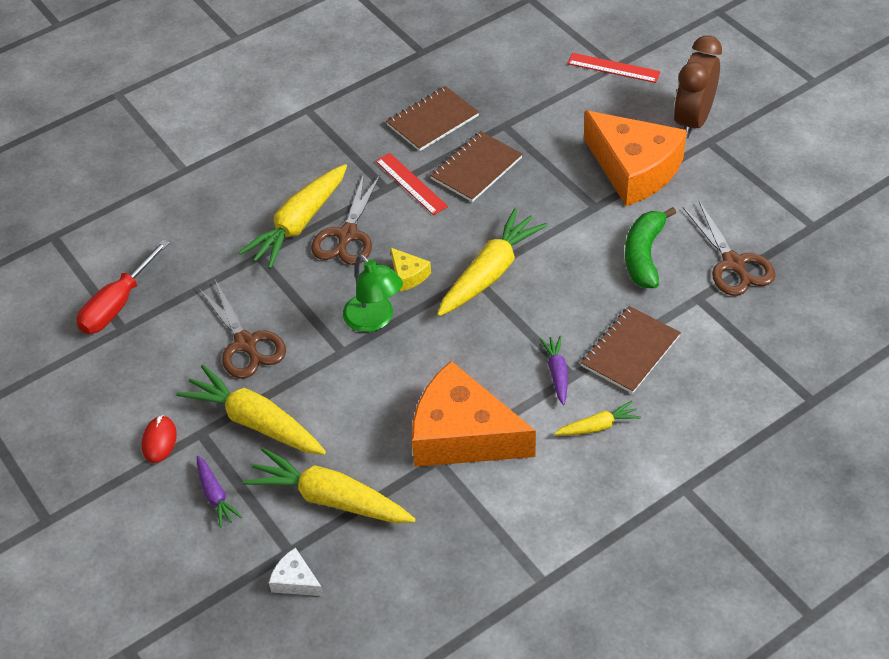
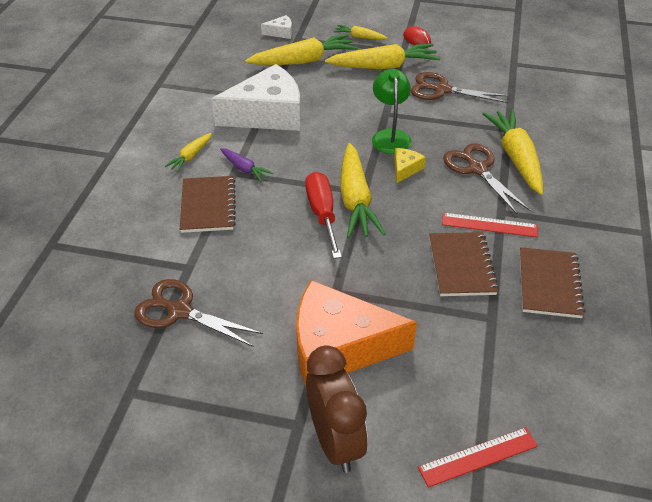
camera: 135 degrees right, 5 degrees down
(118, 304) = (535, 70): red screwdriver -> red screwdriver (322, 214)
(215, 495) = (359, 37): purple carrot -> yellow carrot
(374, 320) = (390, 136): green lamp -> green lamp turned 75 degrees clockwise
(408, 275) = (405, 169): yellow cheese -> yellow cheese turned 105 degrees clockwise
(462, 434) = (267, 114): orange cheese -> white cheese
(644, 255) = (258, 275): green banana -> none

